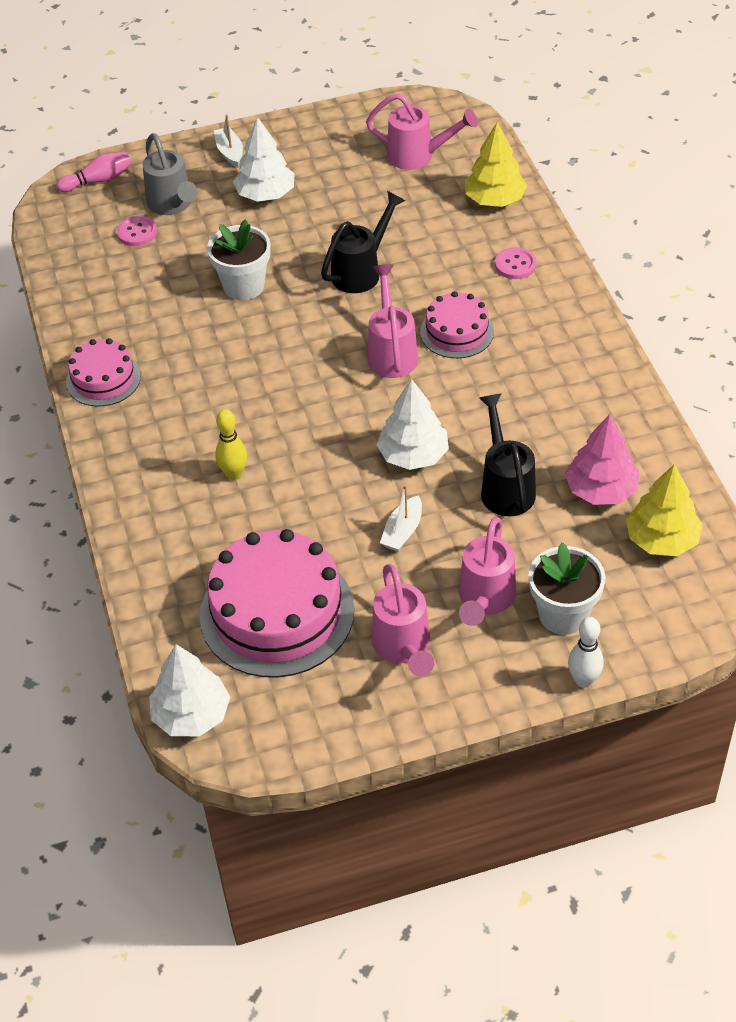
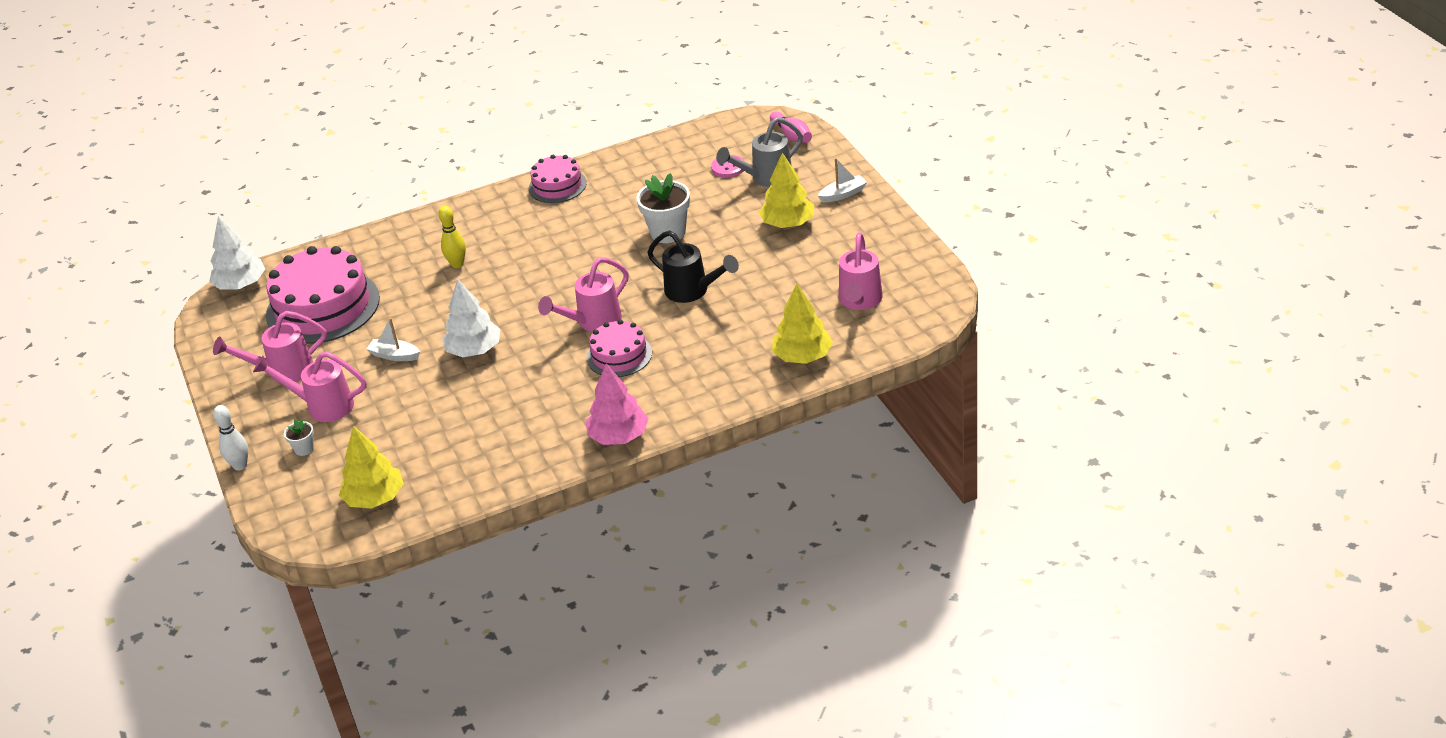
camera: 85 degrees right, 10 degrees down
(265, 194) = (788, 223): white tree -> yellow tree
(391, 352) = (593, 322): pink watering can -> pink watering can turned 150 degrees clockwise
(505, 486) = (438, 404): black watering can -> none
(515, 265) = (711, 379): pink button -> none
(563, 614) = (304, 449): white flower pot -> white flower pot, size x0.49
(601, 490) = (431, 458): pink tree -> pink tree (618, 436)

